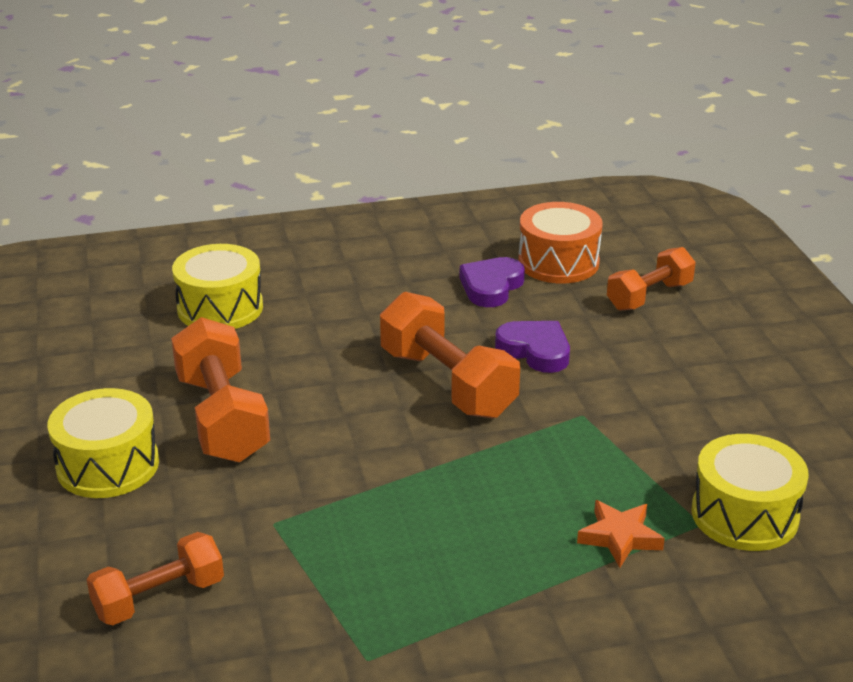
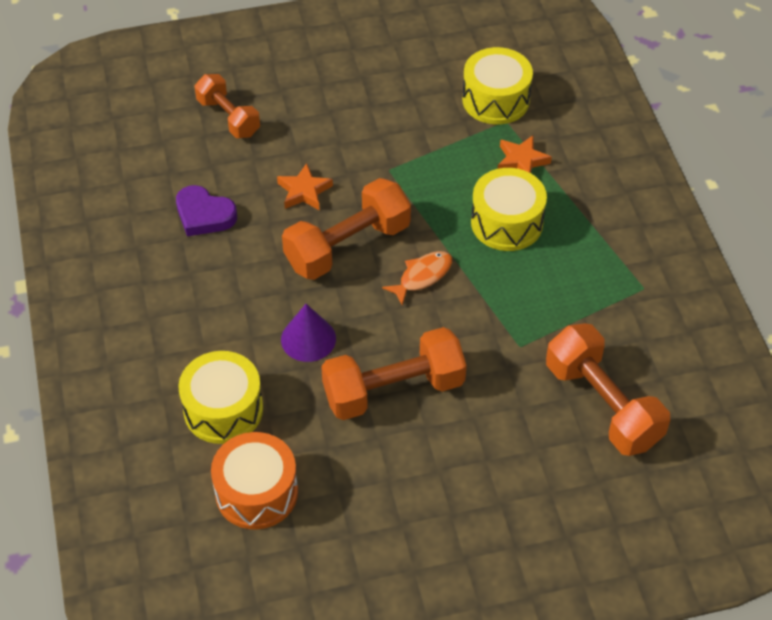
camera: 90 degrees left, 20 degrees up
(108, 465) = (458, 460): yellow drum -> yellow drum (506, 222)
(159, 598) = (602, 405): orange dumbbell -> orange dumbbell, size x1.56
(306, 357) = (308, 339): none -> purple cone
(397, 441) = (422, 276): none -> orange fish
(535, 350) = (304, 191): purple heart -> orange star
(558, 262) = (168, 169): orange drum -> orange drum (256, 492)

